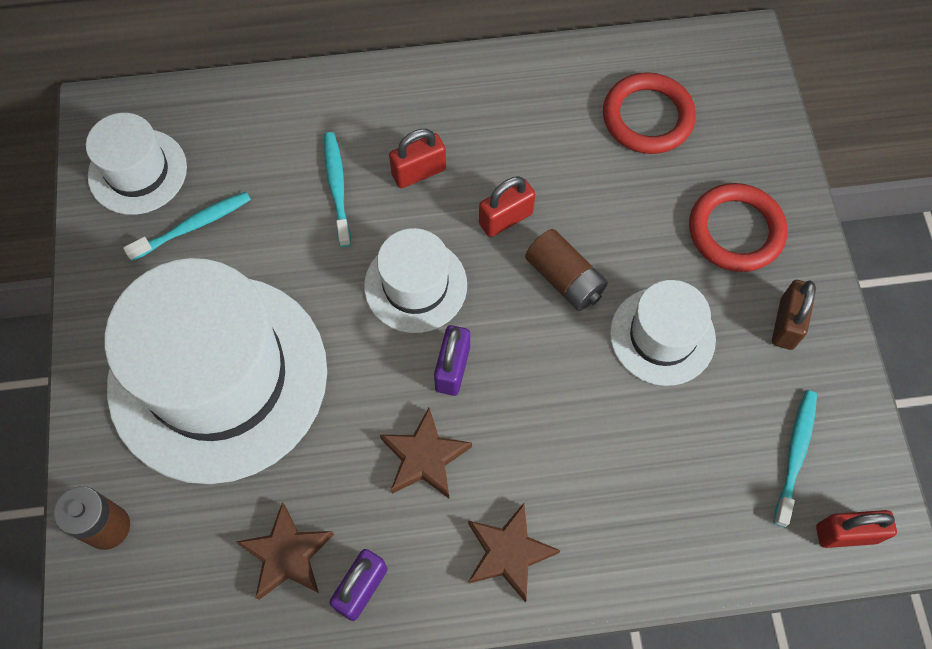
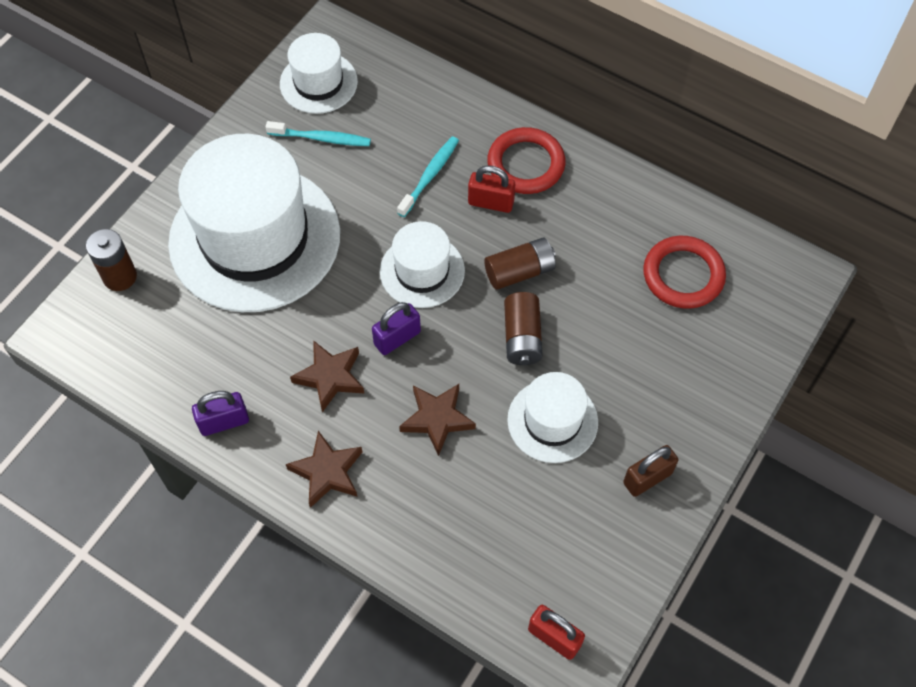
camera: 40 degrees right, 5 degrees down
(287, 555) = (200, 369): brown star -> brown star (437, 419)
(505, 219) = (519, 272): red padlock -> brown battery
(735, 231) = (672, 393): red ring -> red ring (526, 164)
(795, 454) = (569, 562): turquoise toothbrush -> none

